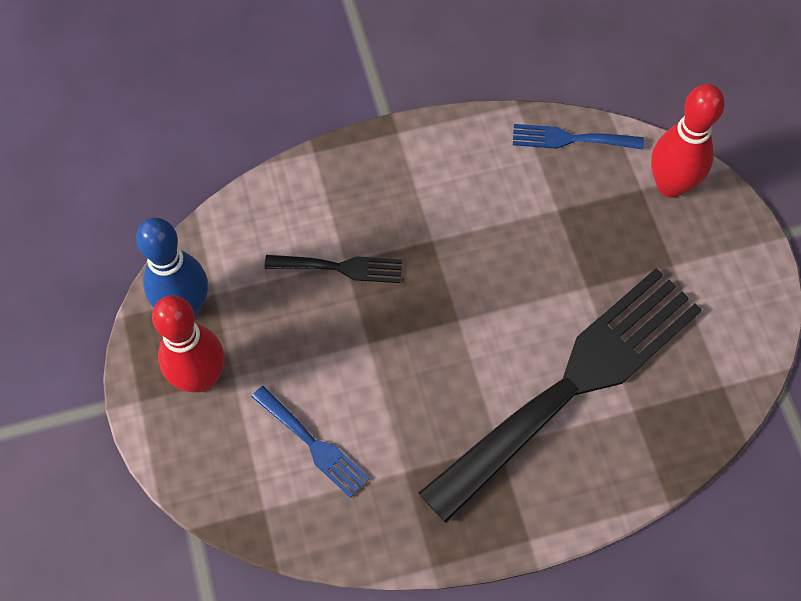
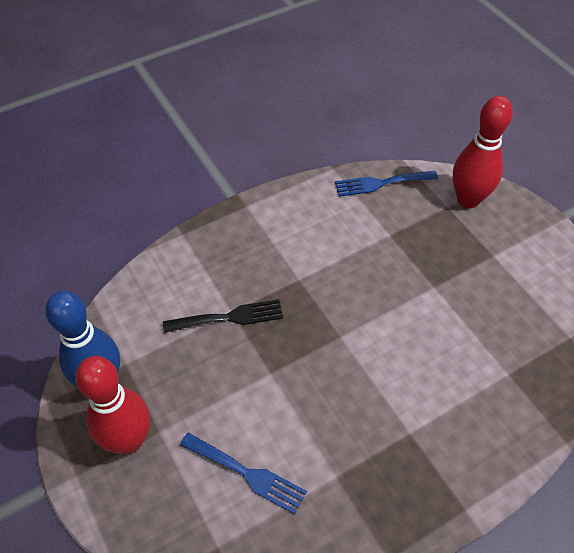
camera: 15 degrees left, 10 degrees down
(573, 384) = (452, 365): black fork -> none

